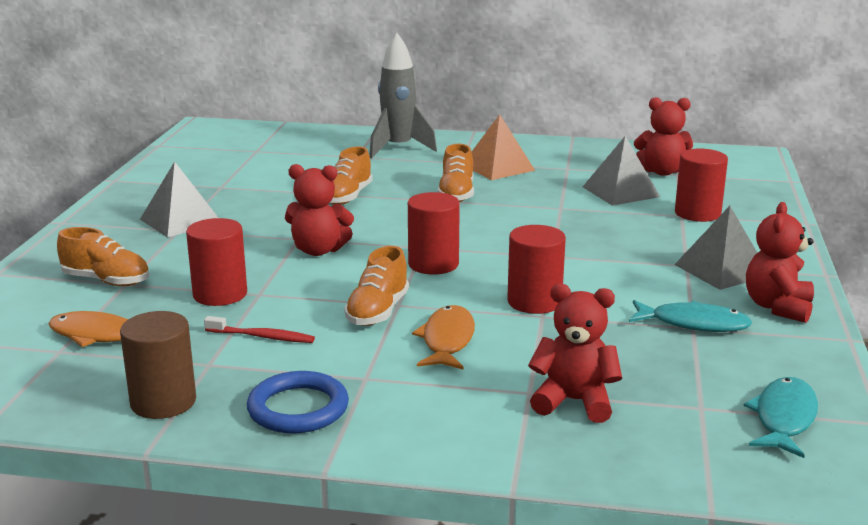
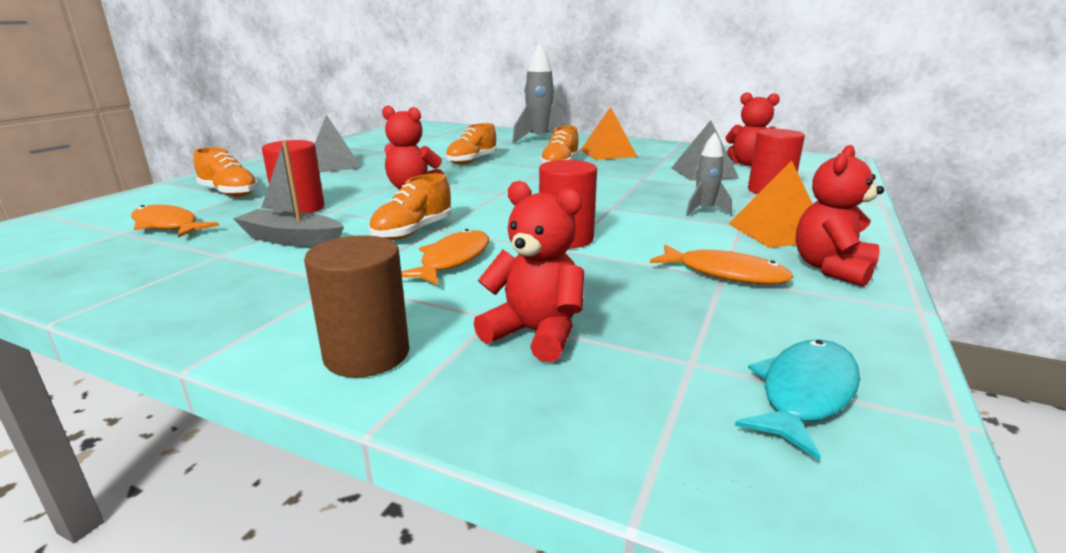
camera: 15 degrees right, 0 degrees up
(163, 402) = (136, 279): brown cylinder -> brown cylinder (367, 354)
(262, 337) = (292, 240): red toothbrush -> grey boat
(298, 408) = (243, 301): blue ring -> none
(433, 264) = (497, 204): red cylinder -> none
(645, 250) = (704, 211): none -> grey rocket
(693, 324) = (725, 273): turquoise fish -> orange fish
(721, 270) = (777, 232): grey pyramid -> orange pyramid

